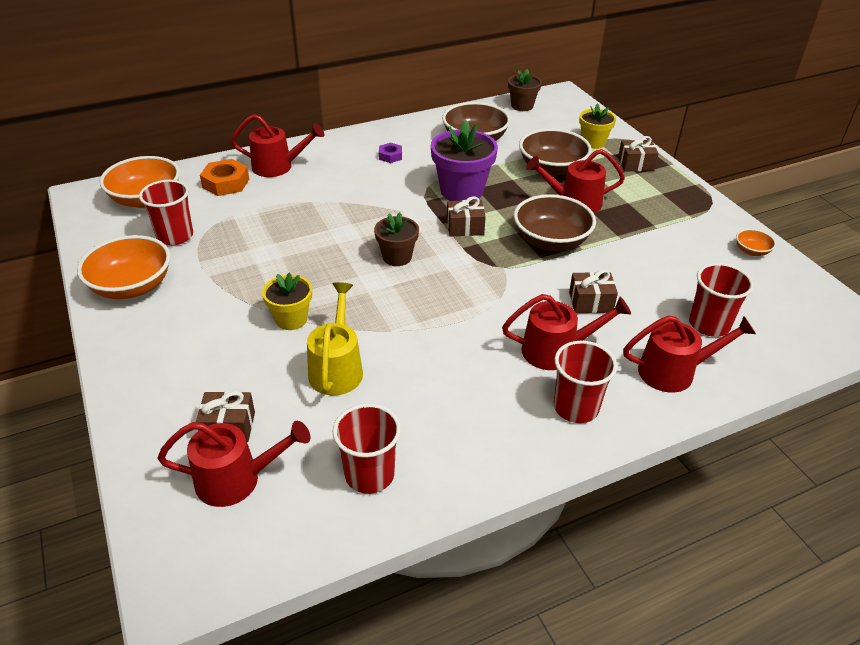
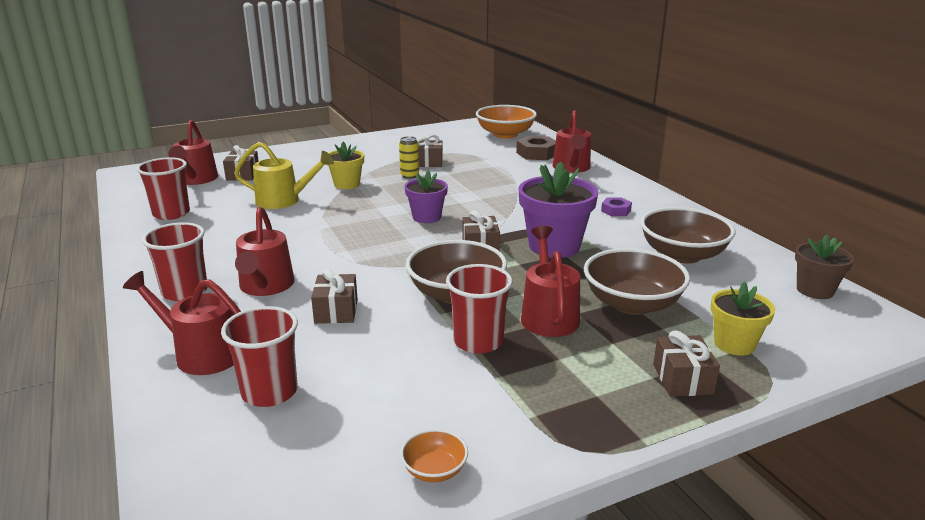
camera: 90 degrees right, 15 degrees down
(132, 286) = (395, 141): orange bowl -> none
(175, 236) = (456, 146): red cup -> red cup (478, 341)
(226, 183) = (537, 153): orange nut -> brown nut
(230, 258) = (427, 162): none -> brown gift
(273, 271) = (409, 176): none -> yellow can
(397, 257) = (426, 217): brown flower pot -> purple flower pot
(674, 371) = (201, 353): red watering can -> red watering can turned 120 degrees clockwise

